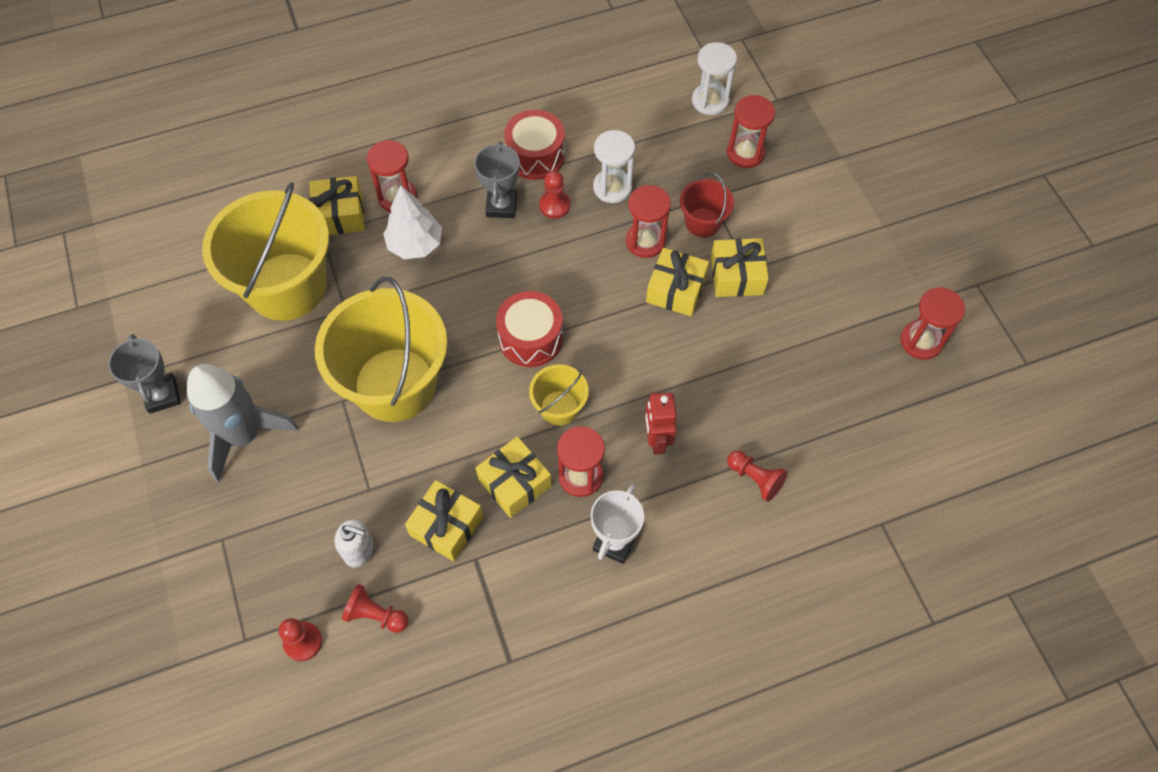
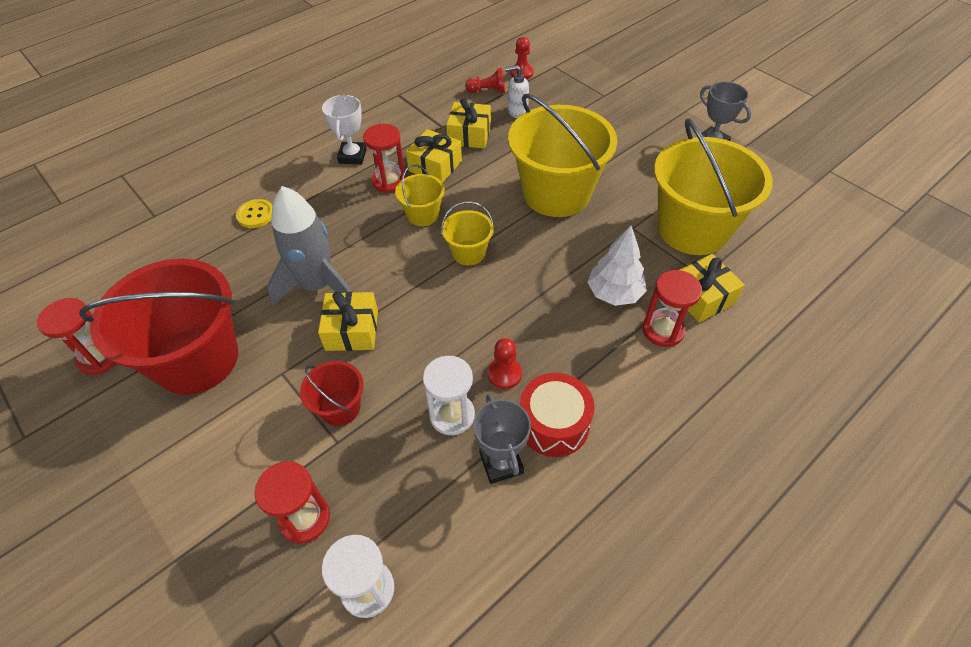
camera: 160 degrees right, 10 degrees down
(244, 435) = (636, 140): grey rocket -> grey rocket (317, 286)
(501, 206) = (557, 355): grey trophy -> grey trophy (501, 463)
(530, 338) = (468, 252): red drum -> yellow bucket
(645, 241) = (396, 367): red hourglass -> none
(656, 440) = (338, 216): red robot -> none
(736, 276) = (293, 362): yellow gift -> none
(755, 479) = (256, 215): red pawn -> yellow button
(826, 308) = (197, 359): none -> red bucket

